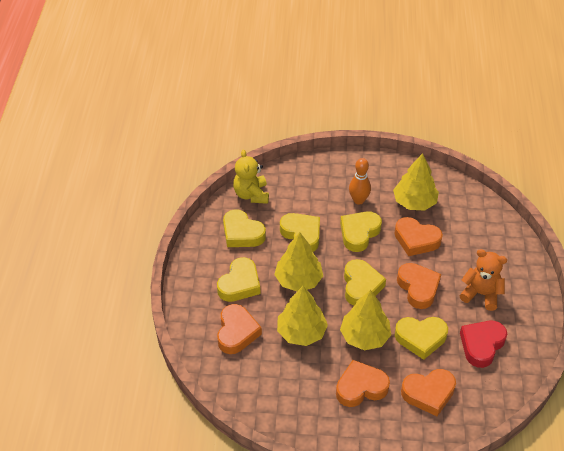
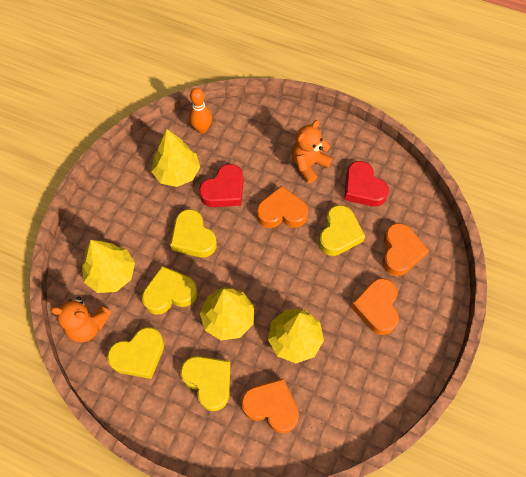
camera: 70 degrees left, 15 degrees up
(251, 194) = (88, 326): yellow teddy bear -> orange teddy bear
(358, 200) = (150, 221): orange bowling pin -> orange bowling pin (202, 129)
(361, 286) = (259, 261): yellow heart -> none
(365, 336) = (320, 281): yellow tree -> yellow tree (111, 274)
(416, 240) = (224, 190): orange heart -> red heart

